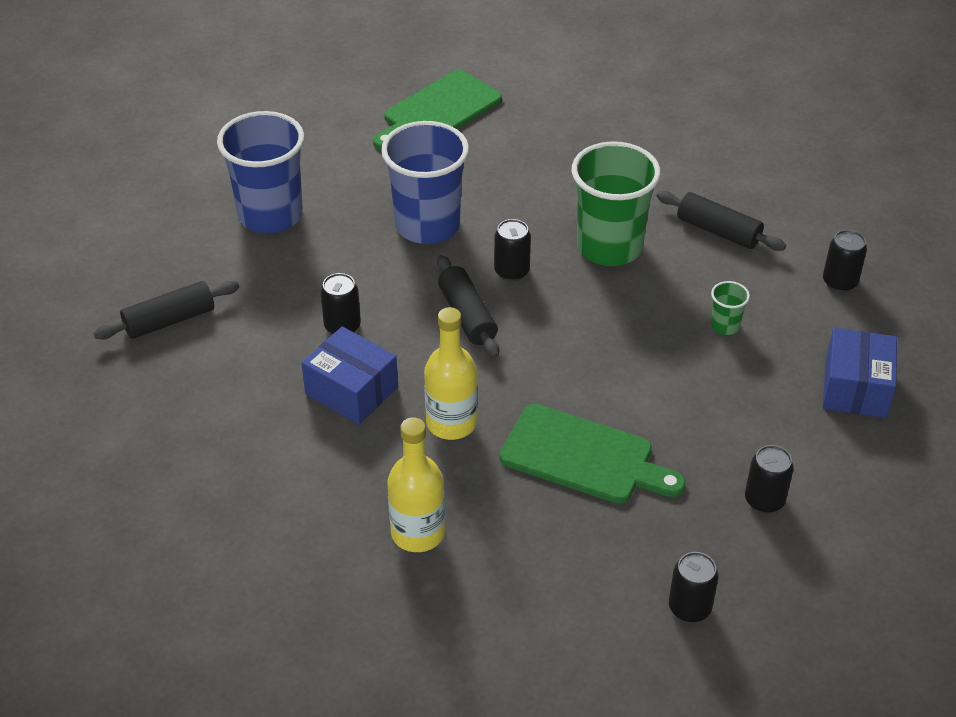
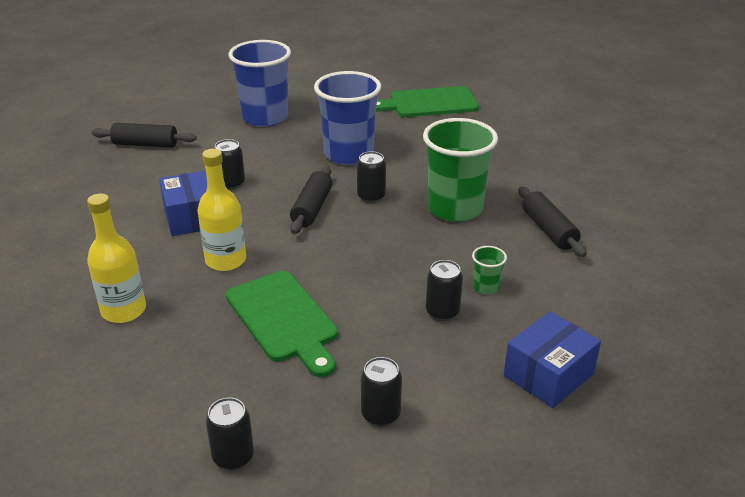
camera: 35 degrees right, 10 degrees down
(839, 282) = (615, 299): black can -> black can (442, 312)

